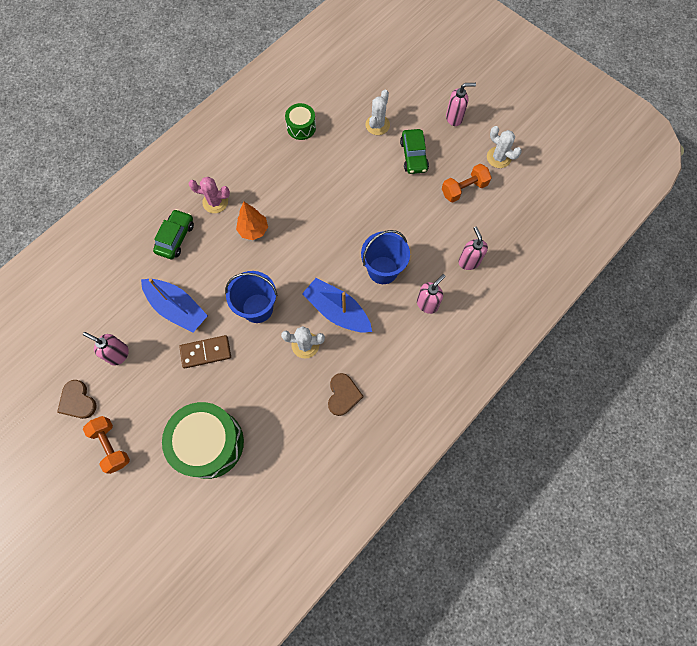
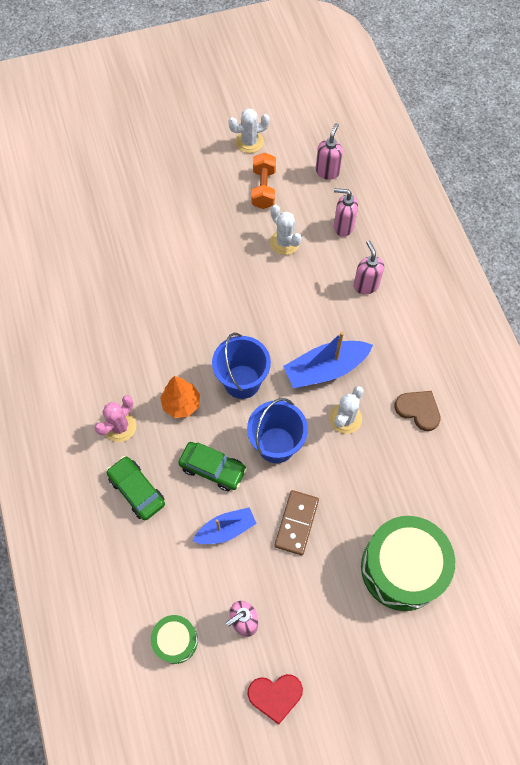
camera: 60 degrees left, 5 degrees down
(77, 401) = (275, 695): brown heart -> red heart
(111, 446) = (350, 678): orange dumbbell -> none
(177, 308) = (226, 529): blue boat -> blue boat, size x0.65
(301, 127) = (88, 294): green drum -> green drum (175, 640)
(377, 125) = (138, 223): white cactus -> white cactus (284, 242)
(383, 270) = (306, 304): blue bucket -> blue bucket (242, 381)
(413, 156) = (197, 211): green car -> green car (213, 469)
(454, 118) = (179, 153): pink soap dispenser -> pink soap dispenser (327, 171)

